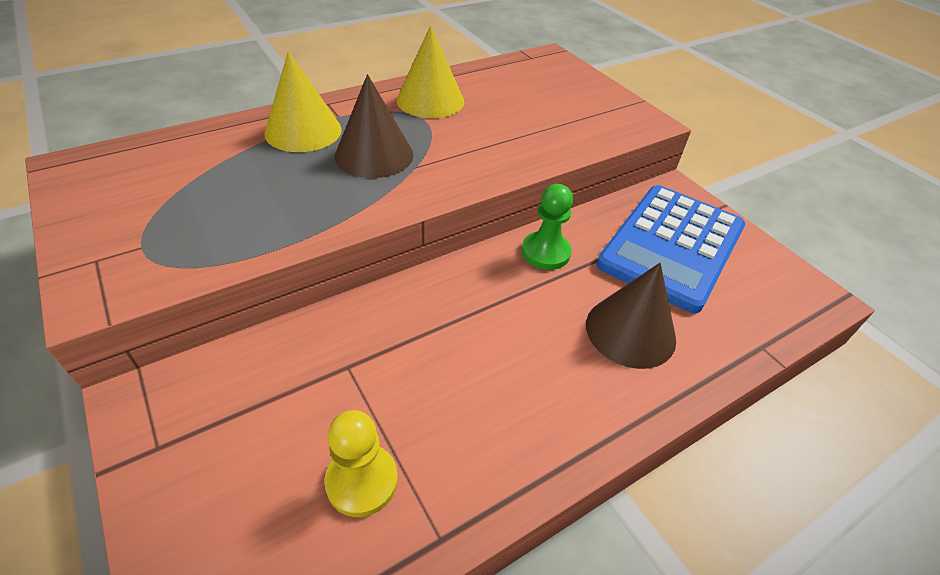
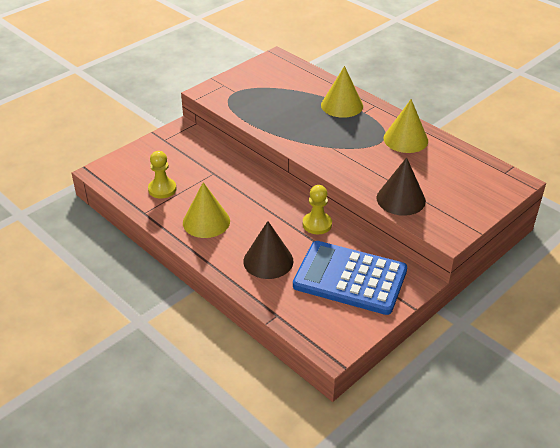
camera: 80 degrees right, 5 degrees down
(374, 155) = (334, 132): brown cone -> brown cone (401, 199)
(505, 407) = (206, 221): none -> yellow cone
(545, 252) = (317, 224): green pawn -> yellow pawn

